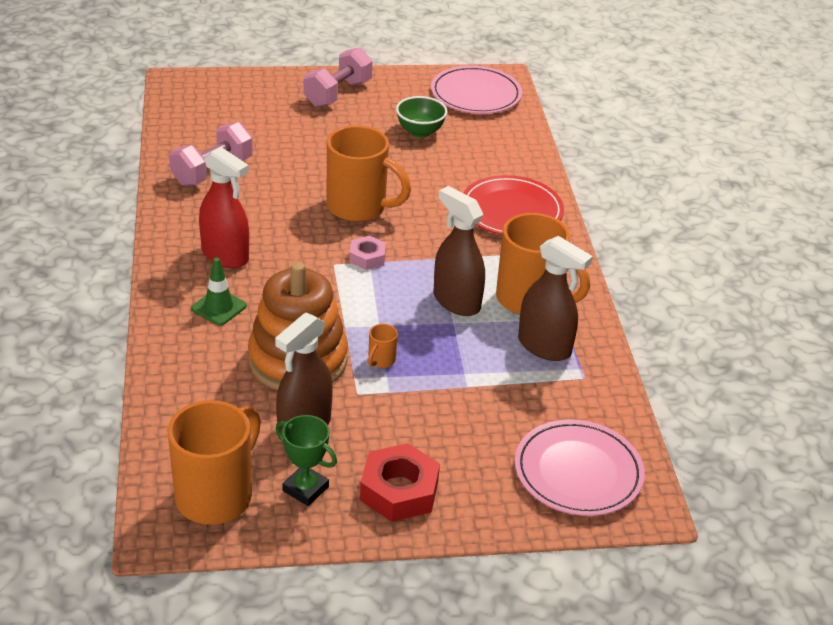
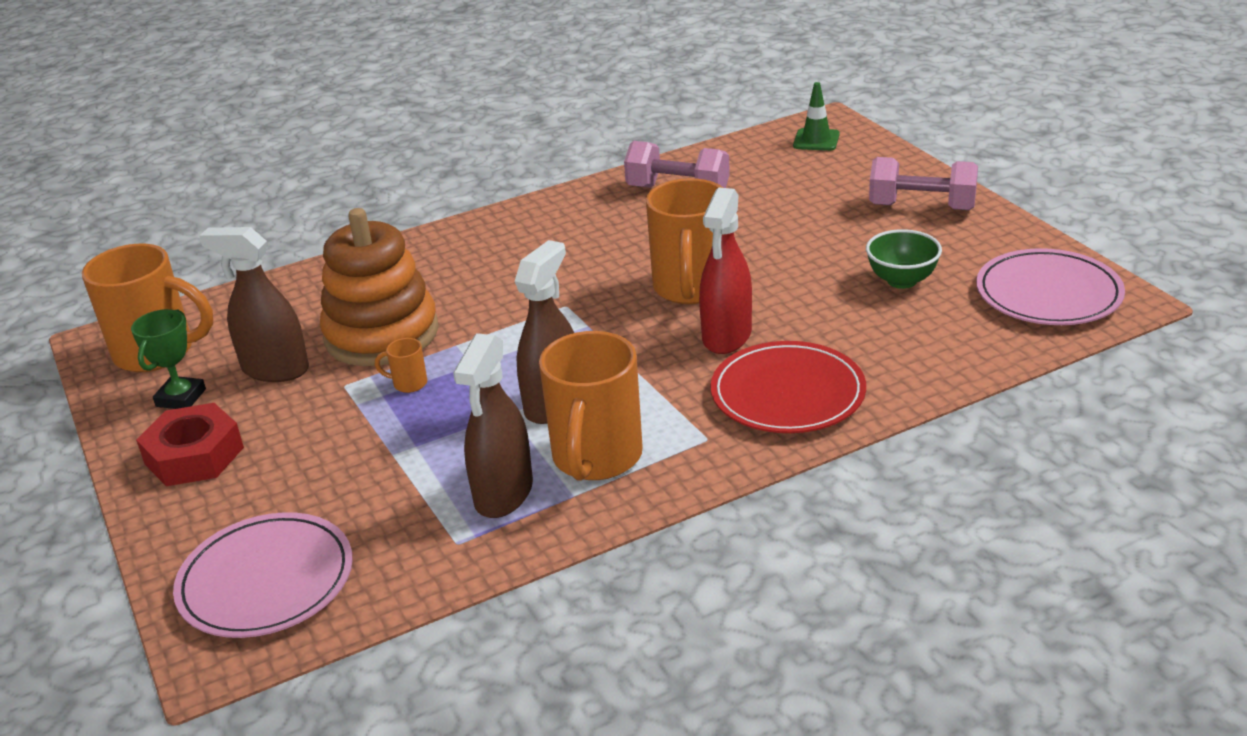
camera: 75 degrees right, 5 degrees down
(219, 307) = (443, 267): green traffic cone -> green traffic cone (816, 140)
(225, 255) = (533, 243): red spray bottle -> red spray bottle (727, 336)
(367, 257) = (596, 321): pink nut -> none

